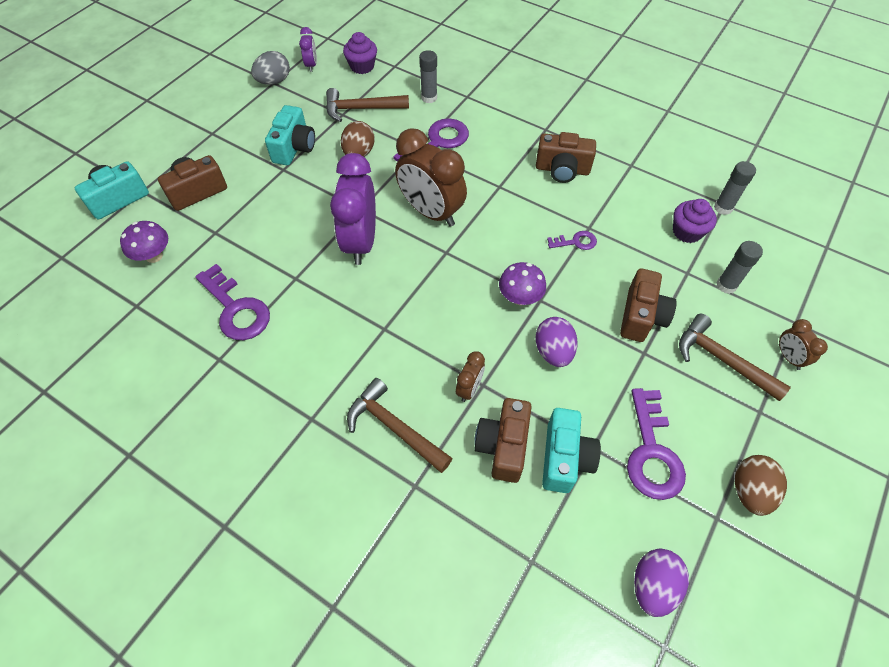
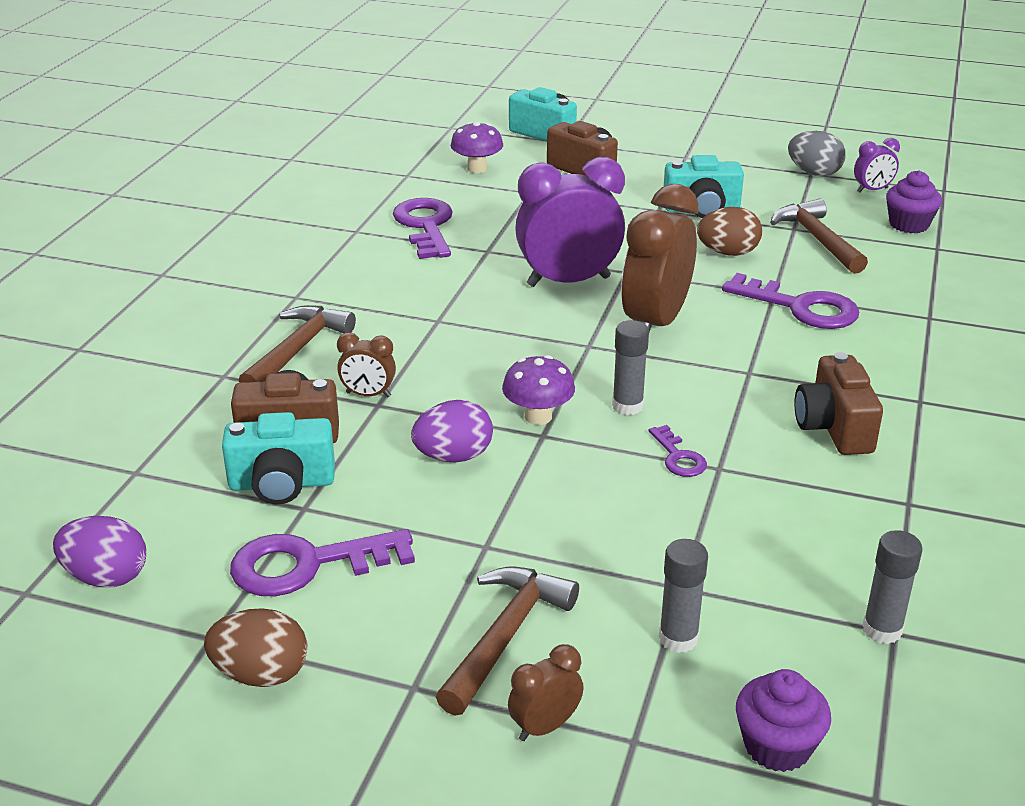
camera: 75 degrees right, 25 degrees down
(236, 309) = (426, 226): purple key -> purple key turned 135 degrees clockwise
(429, 98) = (893, 286): grey glue stick -> grey glue stick (627, 406)
(641, 316) = (557, 538): brown camera -> none
(687, 232) = (782, 582): purple cupcake -> purple cupcake (777, 746)

